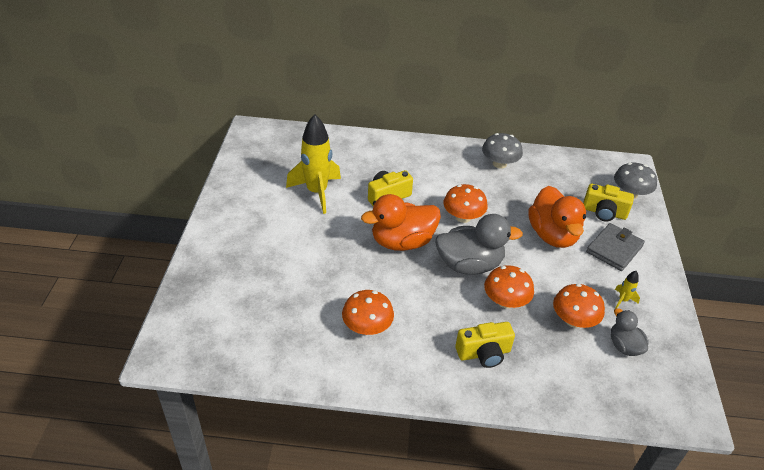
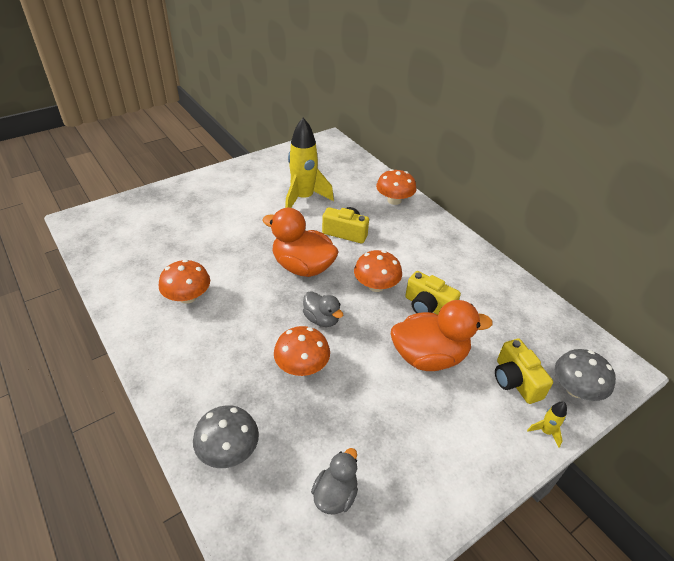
camera: 50 degrees right, 0 degrees up
(469, 265) = (321, 319): grey duck -> grey duck, size x0.56
(484, 353) = (222, 383): yellow camera -> yellow camera (428, 306)
(499, 164) = (476, 273): grey mushroom -> grey mushroom (228, 450)
(552, 235) = (429, 356): orange duck -> orange duck turned 135 degrees counterclockwise
(573, 320) = (329, 431): orange mushroom -> orange mushroom (394, 200)
(614, 249) = (471, 416): grey wallet -> none
(623, 300) = (402, 461): yellow rocket -> yellow rocket (545, 432)

